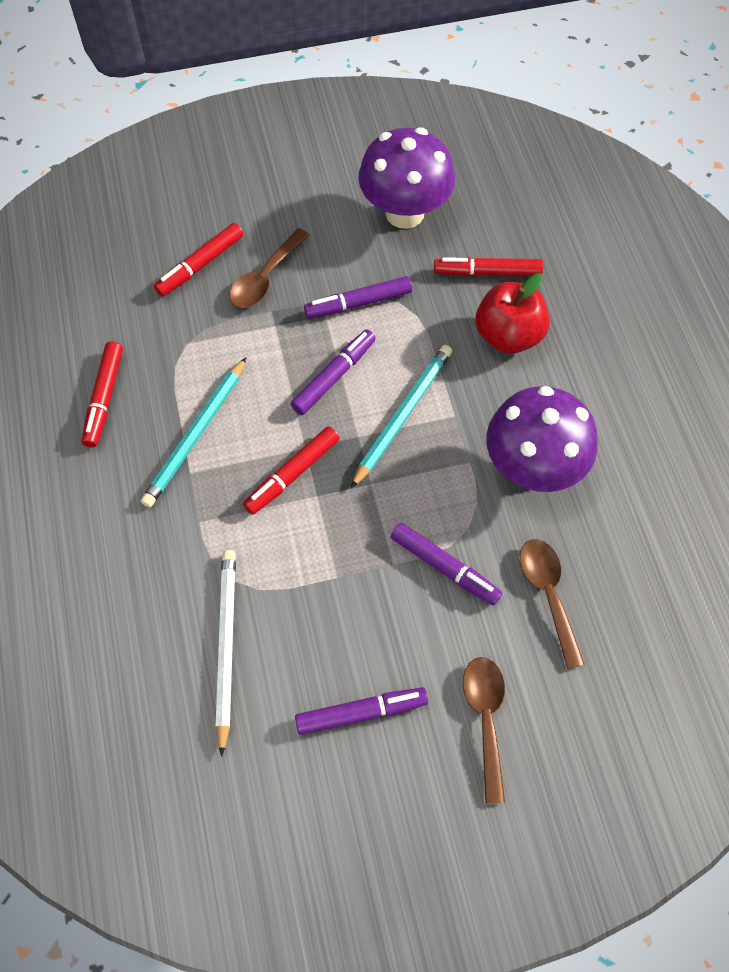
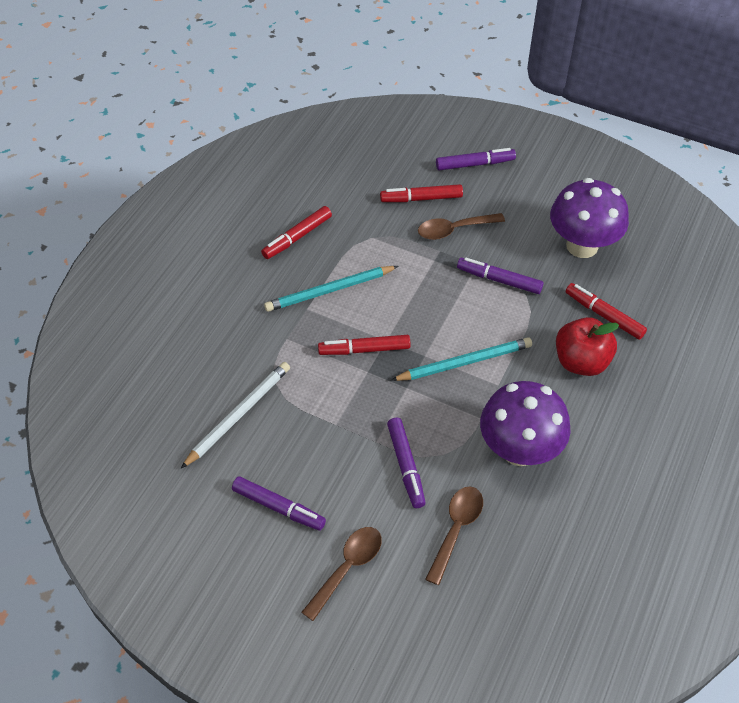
camera: 40 degrees right, 10 degrees down
(334, 376) = (442, 312): purple marker -> purple marker (475, 164)

